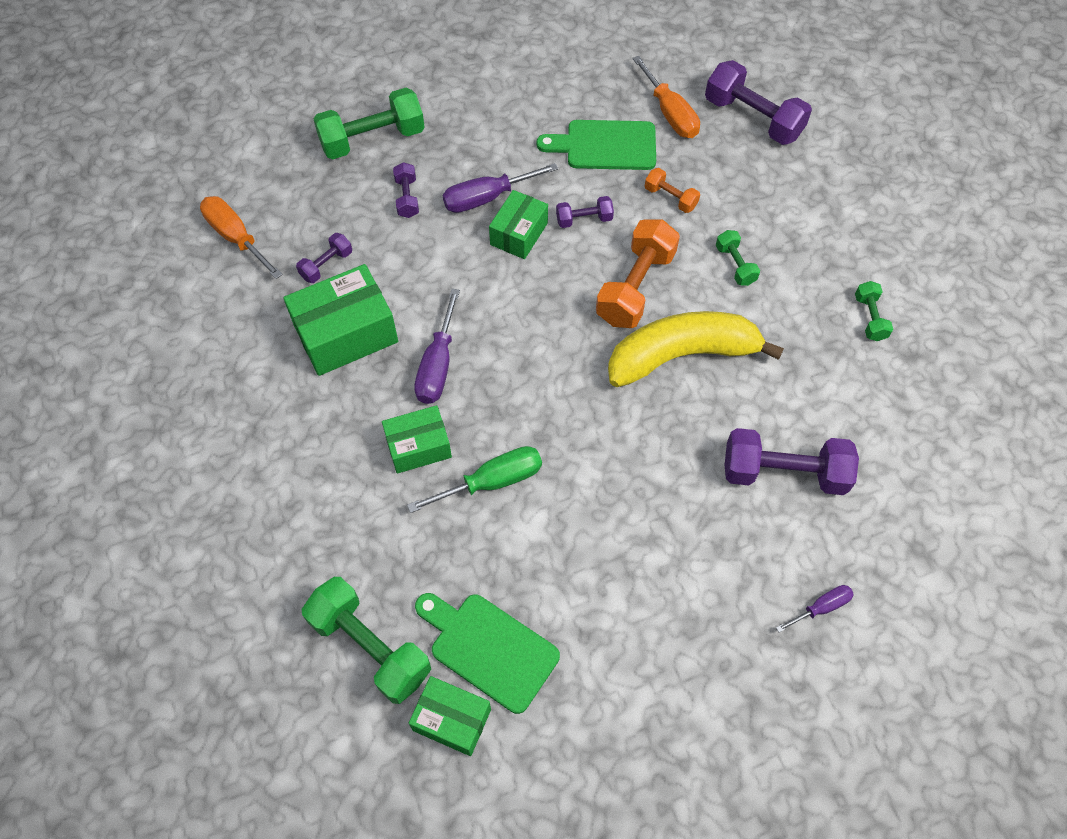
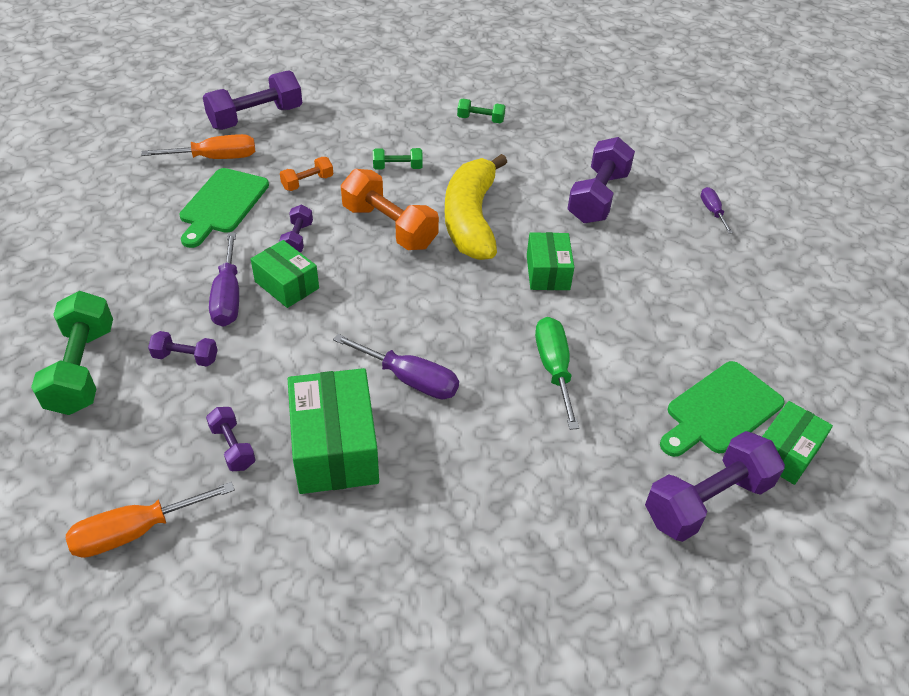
camera: 75 degrees left, 15 degrees down
(370, 647) = (707, 501): green dumbbell -> purple dumbbell
(418, 447) = (498, 415): green box -> green box (548, 272)

